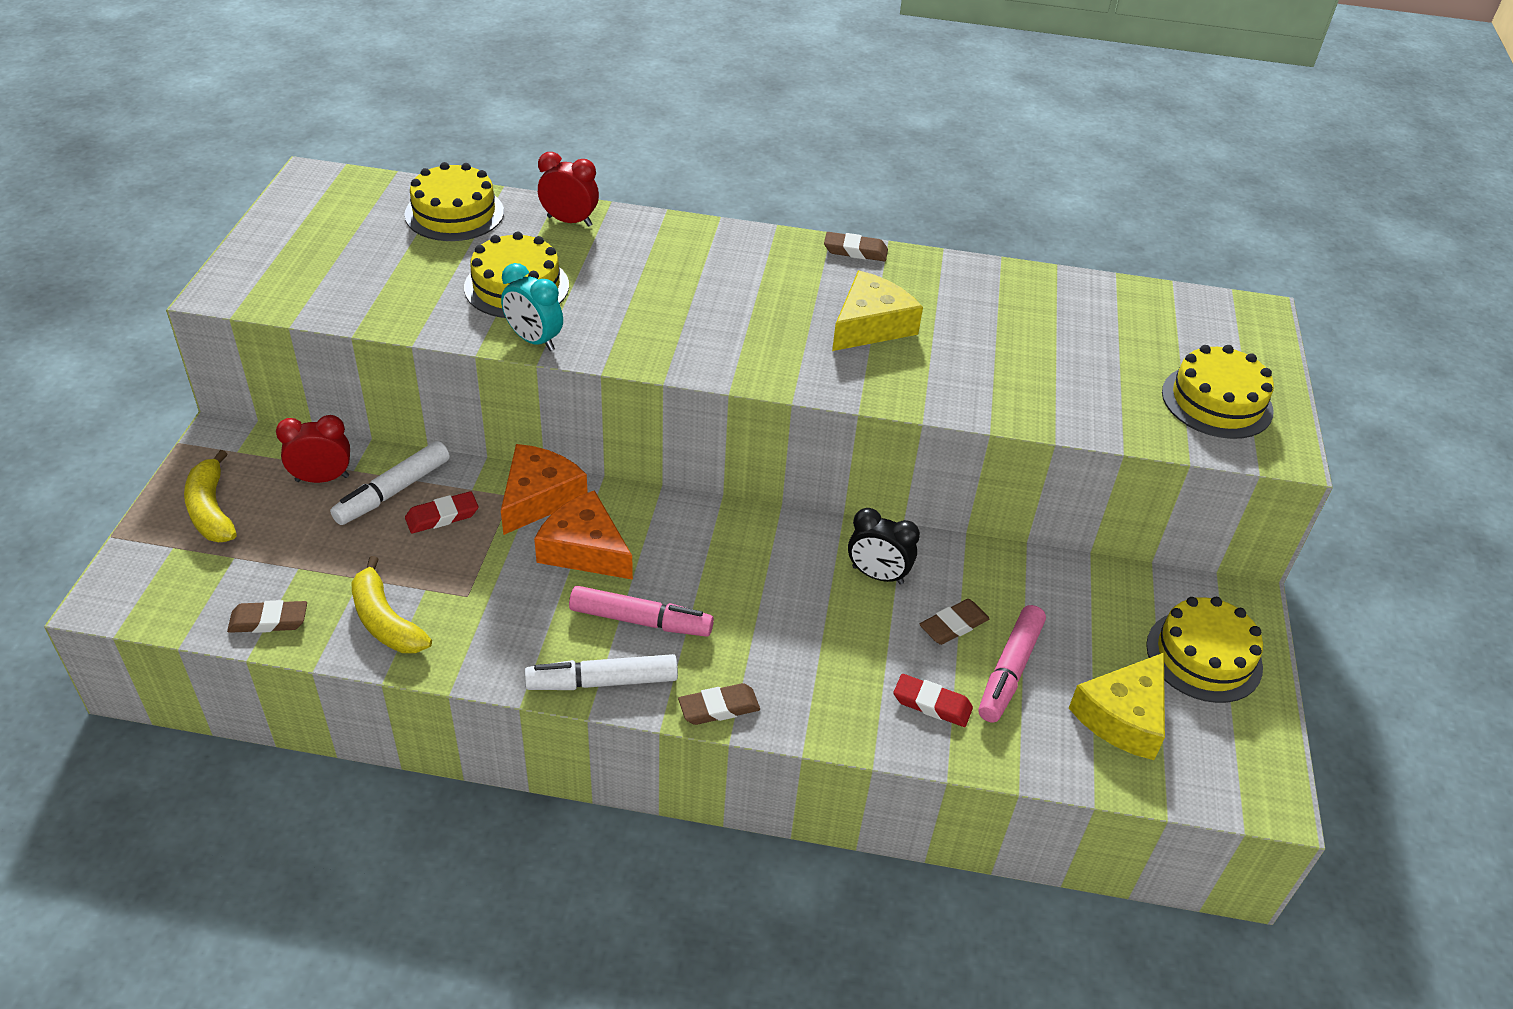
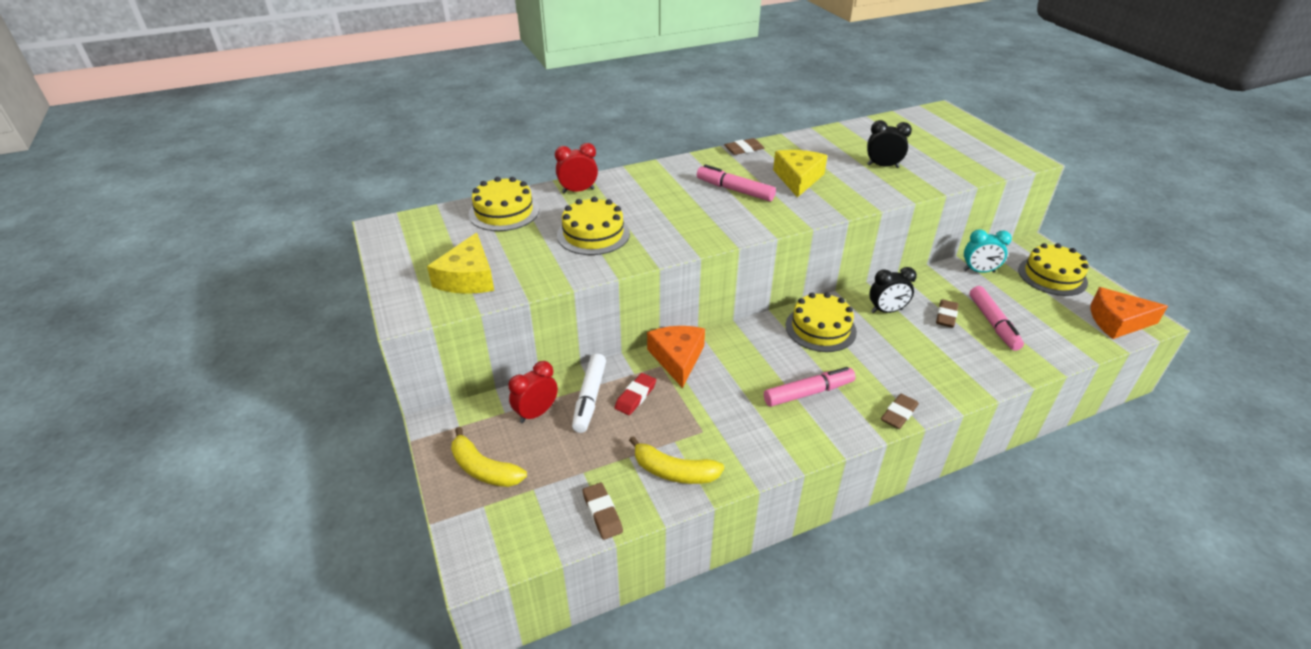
camera: 30 degrees left, 5 degrees down
(268, 621) = (602, 513): brown eraser -> brown eraser turned 75 degrees counterclockwise
(534, 340) = (641, 257): turquoise clock -> turquoise clock (979, 271)
(584, 549) = (735, 372): orange cheese -> orange cheese (1117, 321)
(602, 682) = (829, 435): white marker -> none
(762, 304) = (734, 190): none -> pink marker
(932, 704) = (983, 356): red eraser -> none
(1022, 360) = (883, 166): none -> black clock
(1123, 716) = (1058, 318): yellow cheese -> yellow cheese (468, 278)
(1217, 401) = (979, 150): yellow cake -> yellow cake (820, 328)

